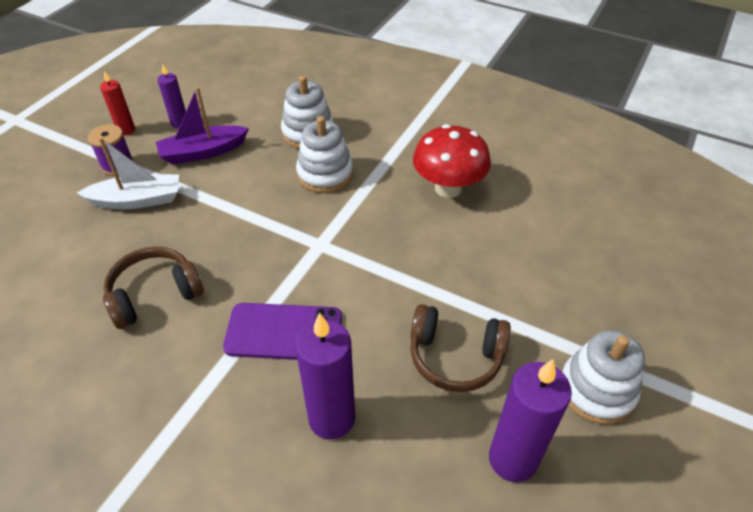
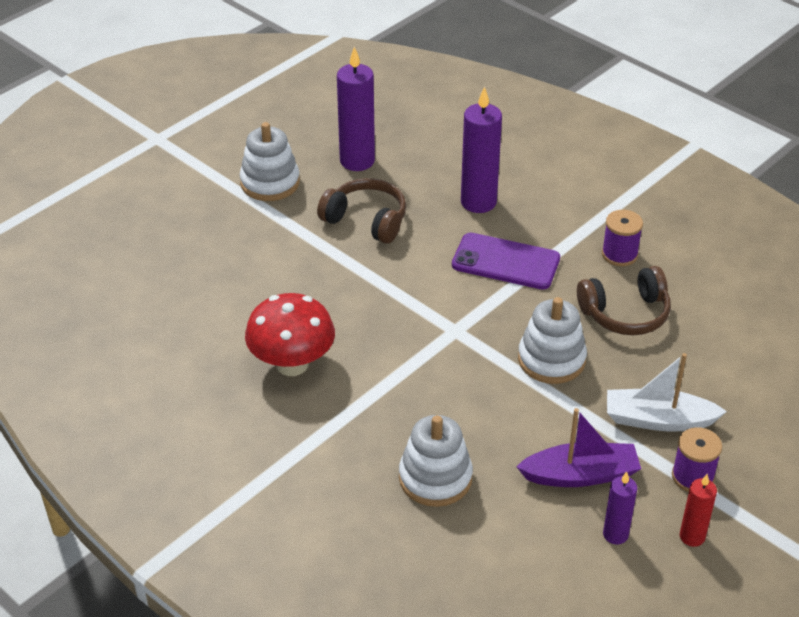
camera: 165 degrees left, 5 degrees down
(153, 372) = (619, 254): none -> purple spool
(325, 174) = (429, 410): white stacking toy -> white stacking toy (551, 359)

